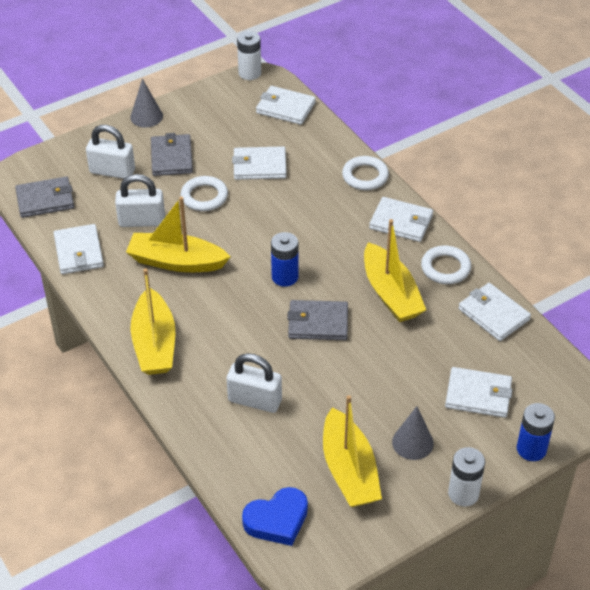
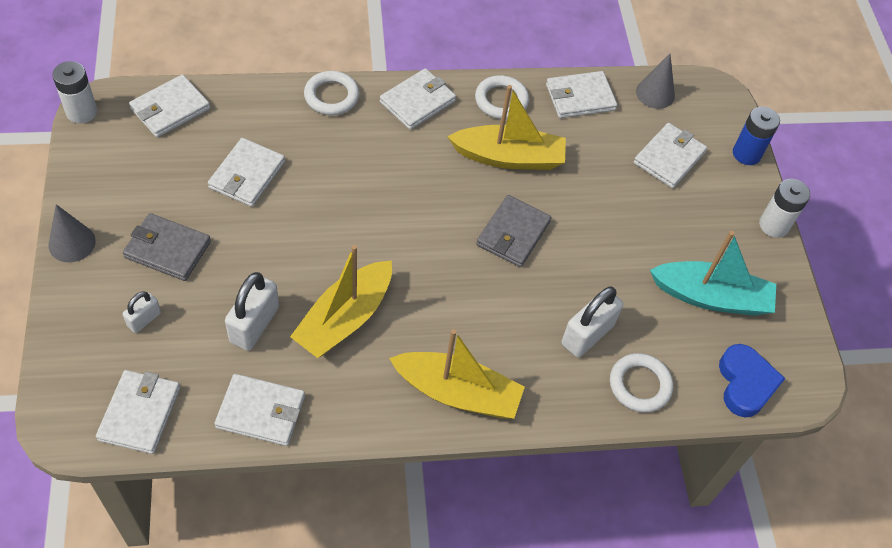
camera: 70 degrees left, 10 degrees up
(45, 200) = (140, 413): grey wallet -> white wallet
(112, 171) = (144, 319): white padlock -> white padlock, size x0.57
(204, 196) = (258, 247): white ring -> white ring (640, 385)
(285, 277) = (432, 231): blue battery -> none
(349, 470) = (711, 297): yellow boat -> turquoise boat
(412, 442) = (701, 233): grey cone -> grey cone (655, 93)

